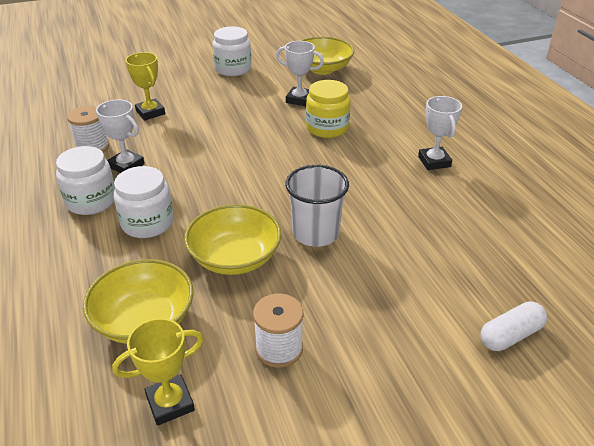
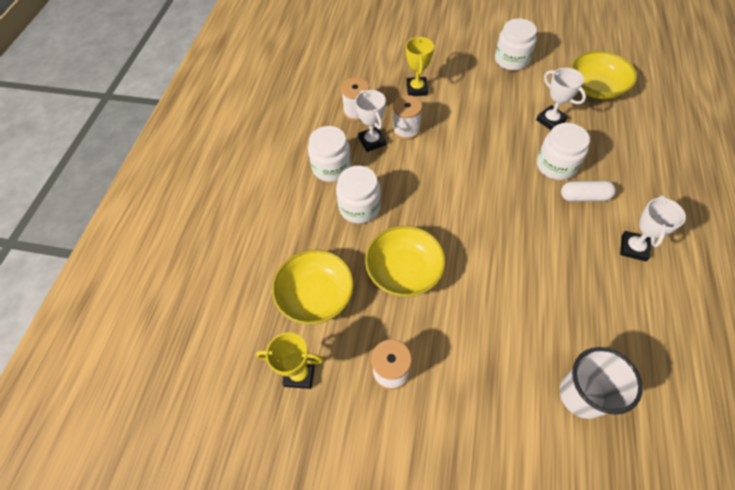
camera: 35 degrees right, 20 degrees up
(159, 145) = (406, 129): none -> white spool
(315, 233) = (478, 278): white cup -> white cup (582, 395)
(327, 128) = (556, 165): yellow jar -> white jar
(510, 335) = (576, 463): white capsule -> white capsule (584, 197)

